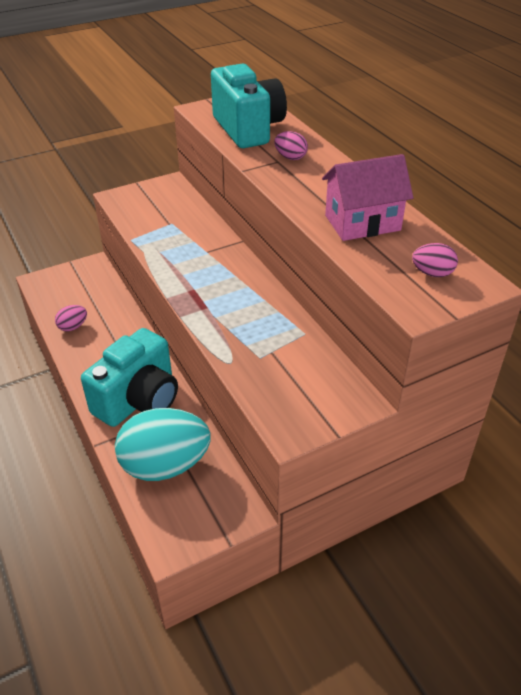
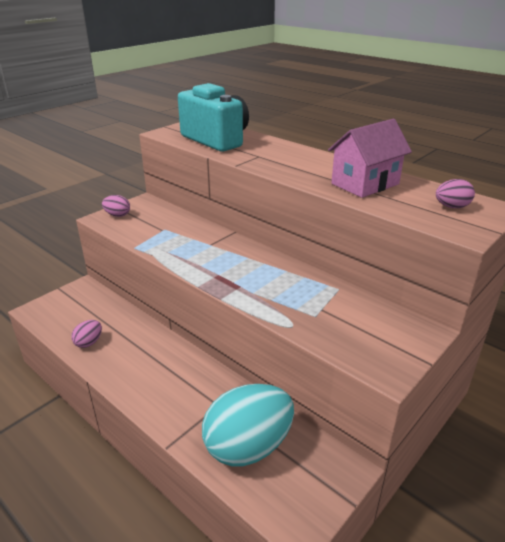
camera: 20 degrees left, 10 degrees down
(139, 400) = (188, 392): turquoise camera -> none
(290, 157) = (267, 152): pink egg -> pink egg (117, 215)

